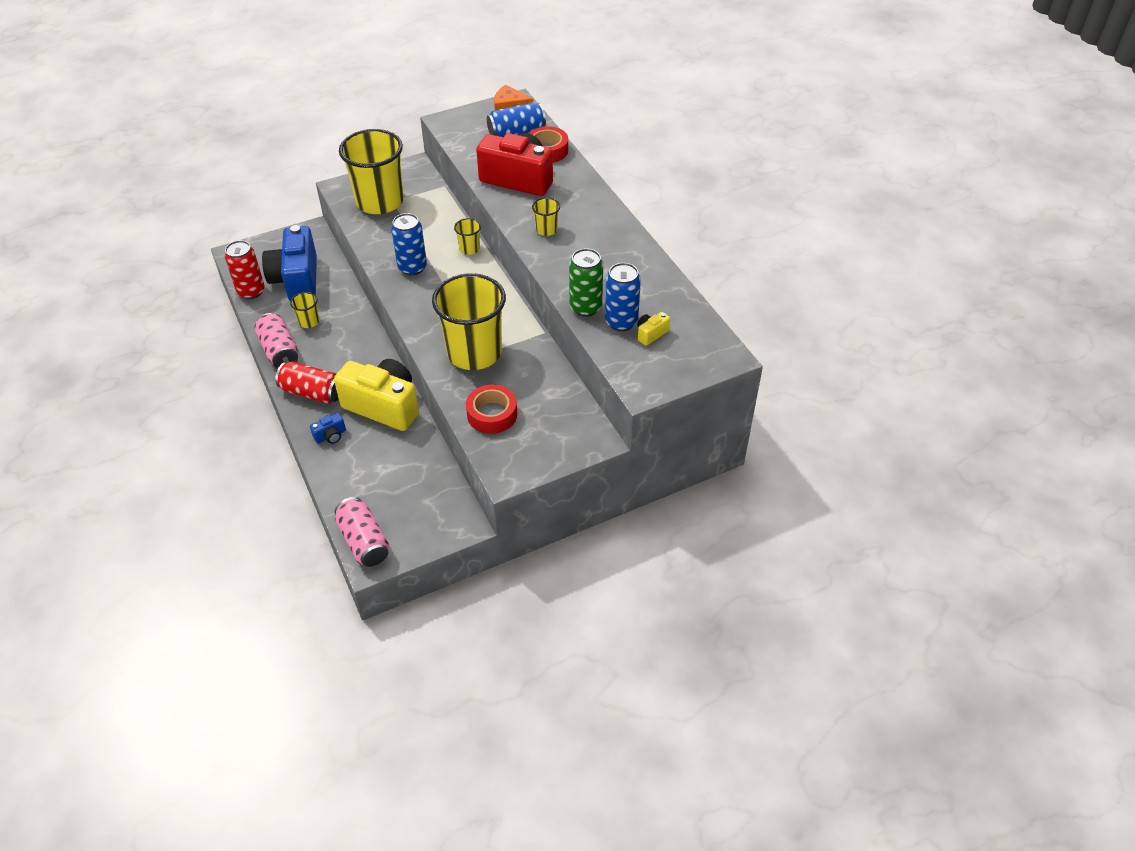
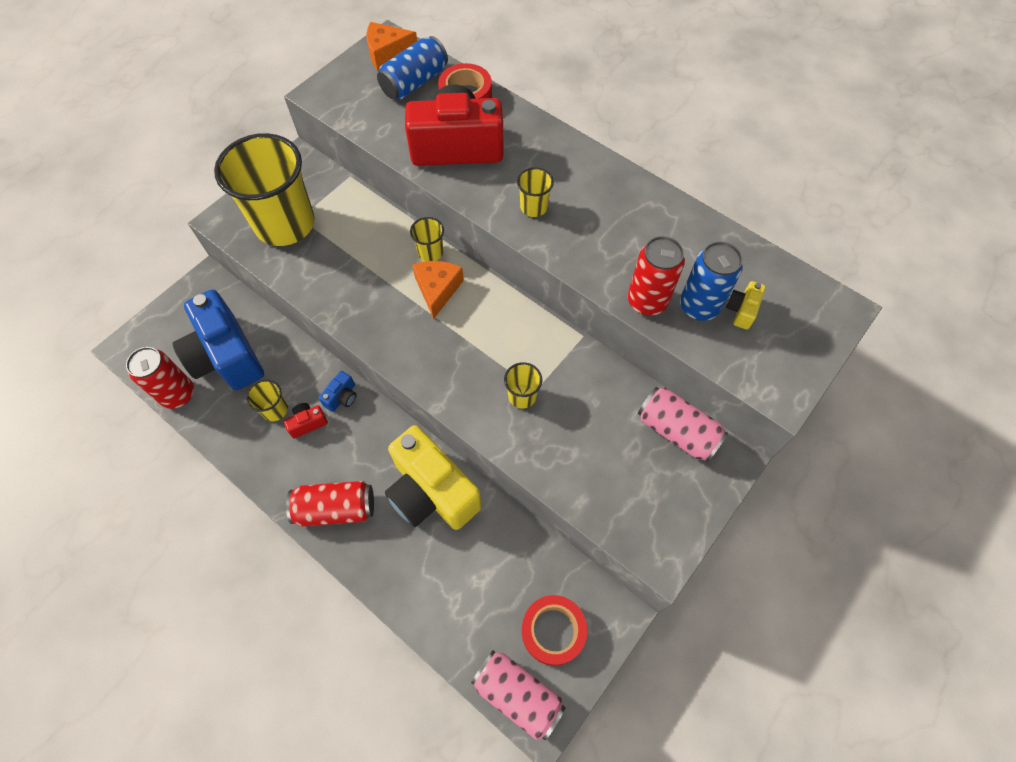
camera: 25 degrees left, 15 degrees up
(279, 351) = (261, 466): pink can -> pink can (677, 431)
(326, 337) = (307, 423): none -> red camera
(330, 436) = (392, 561): blue camera -> blue camera (342, 397)
(384, 406) = (431, 492): yellow camera -> yellow camera turned 135 degrees counterclockwise
(412, 267) = (378, 303): blue can -> none
(459, 272) = (437, 290): none -> orange cheese
(474, 352) = (522, 396): yellow cup -> yellow cup, size x0.42
(492, 414) = (594, 475): red tape -> red tape (553, 631)
(585, 307) = (647, 301): green can -> red can

